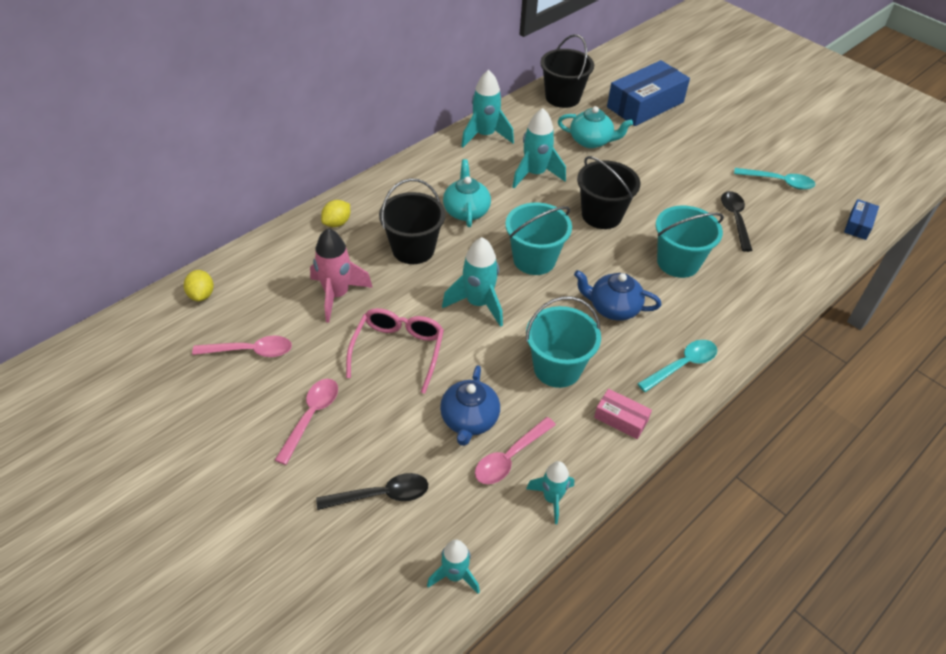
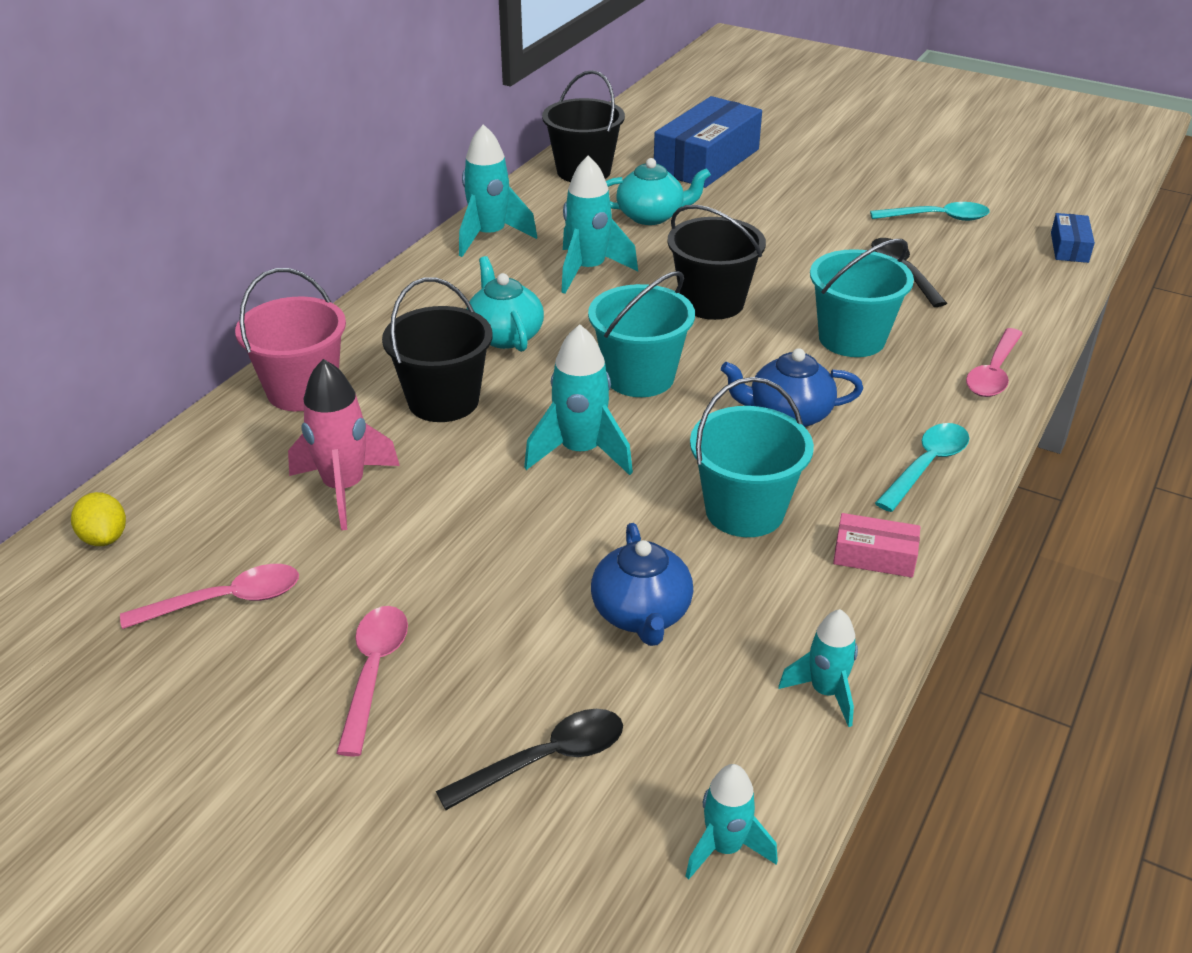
camera: 15 degrees left, 10 degrees down
(337, 223) = (302, 390): yellow lemon -> pink bucket
(398, 350) = (481, 543): pink glasses -> none
(510, 457) = (732, 650): pink spoon -> pink spoon (993, 372)

